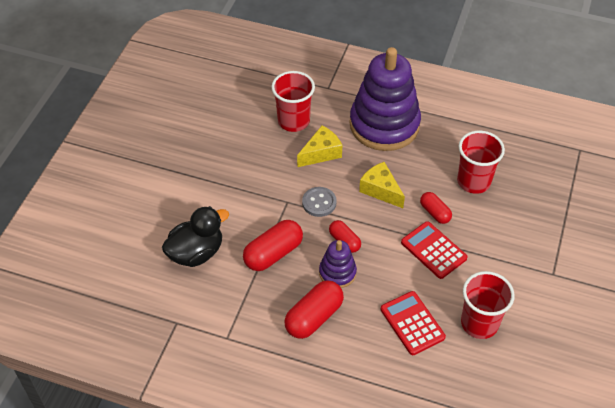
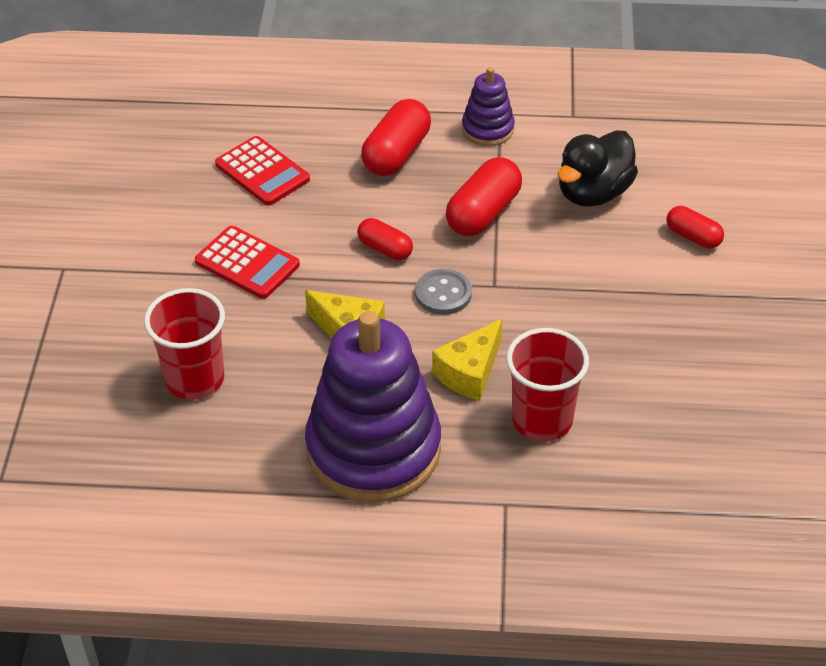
camera: 165 degrees right, 5 degrees down
(337, 273) = (382, 208): purple stacking toy -> purple stacking toy (487, 129)
(435, 213) = (253, 316): red capsule -> red capsule (693, 237)
(479, 323) = (170, 189): red cup -> none

